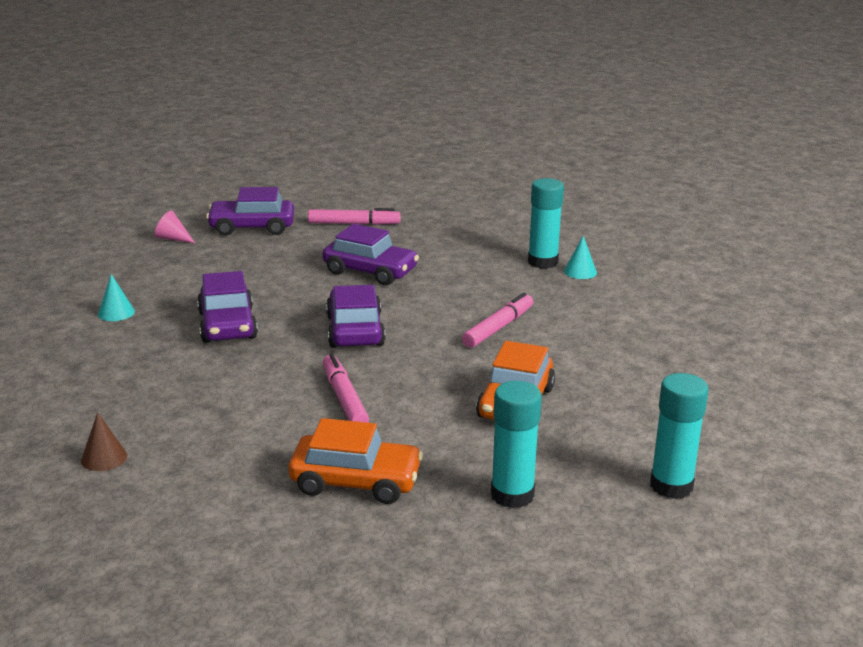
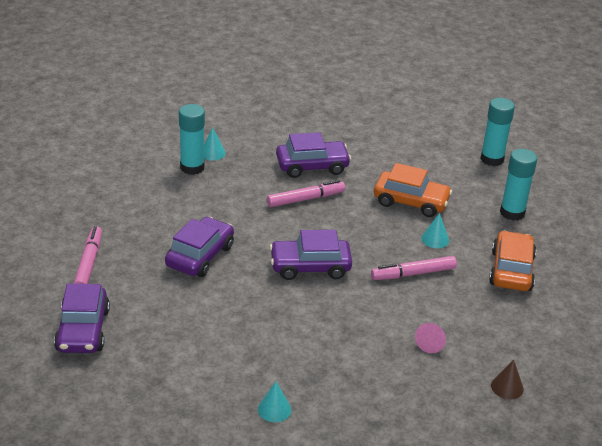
camera: 90 degrees left, 10 degrees up
(173, 239) = (102, 386): pink cone -> pink cone (431, 343)
(227, 325) = (300, 336): purple car -> purple car (312, 166)
(426, 419) = (435, 239): none -> turquoise cone
(498, 328) = (305, 199): pink marker -> pink marker turned 120 degrees clockwise

